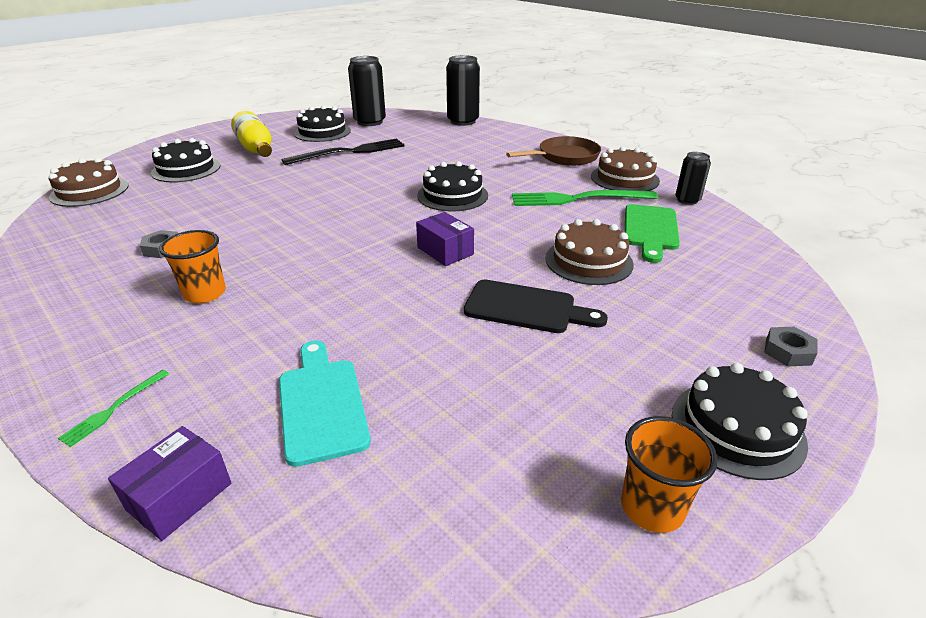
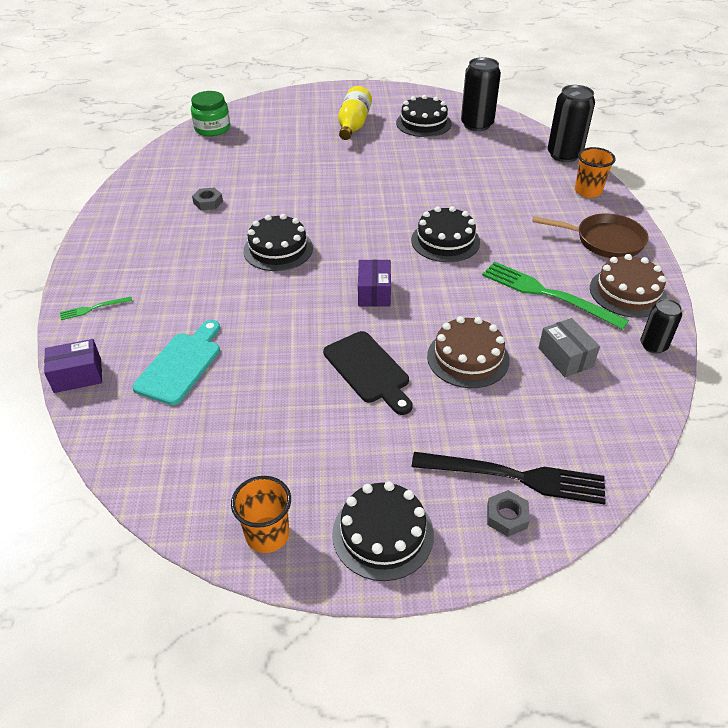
camera: 40 degrees right, 10 degrees up
(89, 191) = (212, 128): brown cake -> green jar
(186, 169) = (287, 129): black cake -> black cake (278, 249)
(205, 293) = (198, 252): orange cup -> orange cup (588, 191)
(349, 152) = (419, 157): black fork -> black fork (514, 477)
(650, 230) = (565, 357): green cutting board -> grey box

